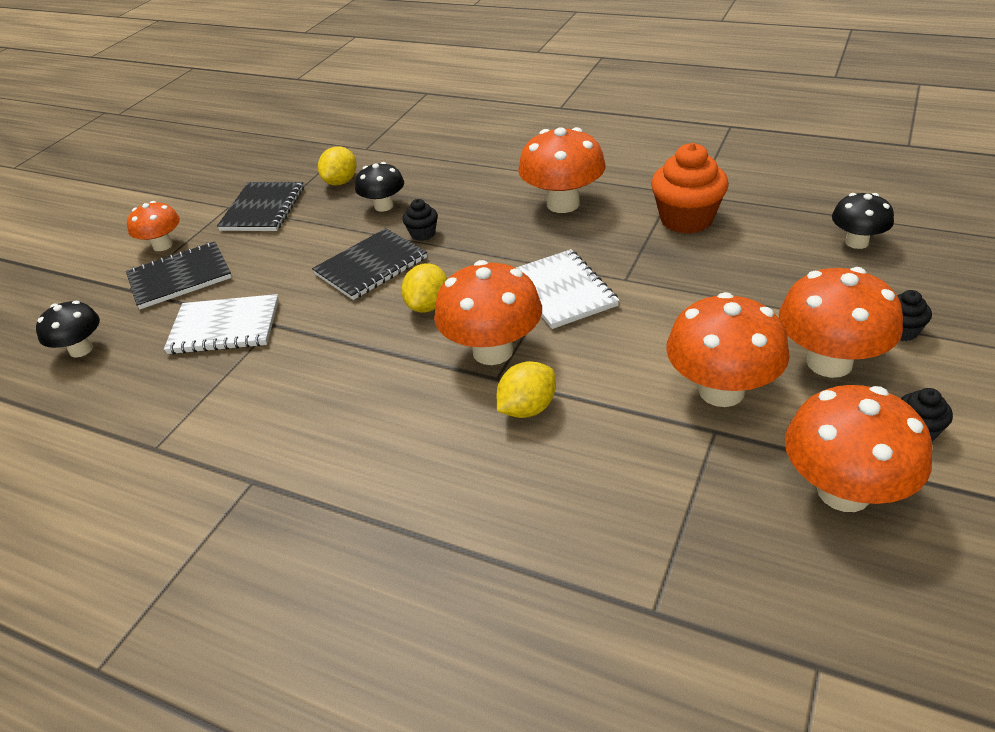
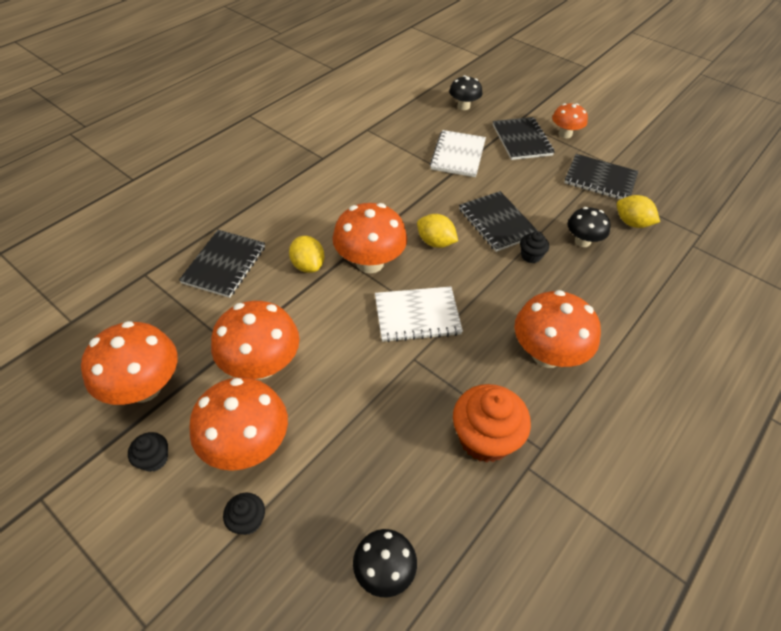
camera: 100 degrees right, 10 degrees up
(574, 506) = (224, 265): none -> black notebook

